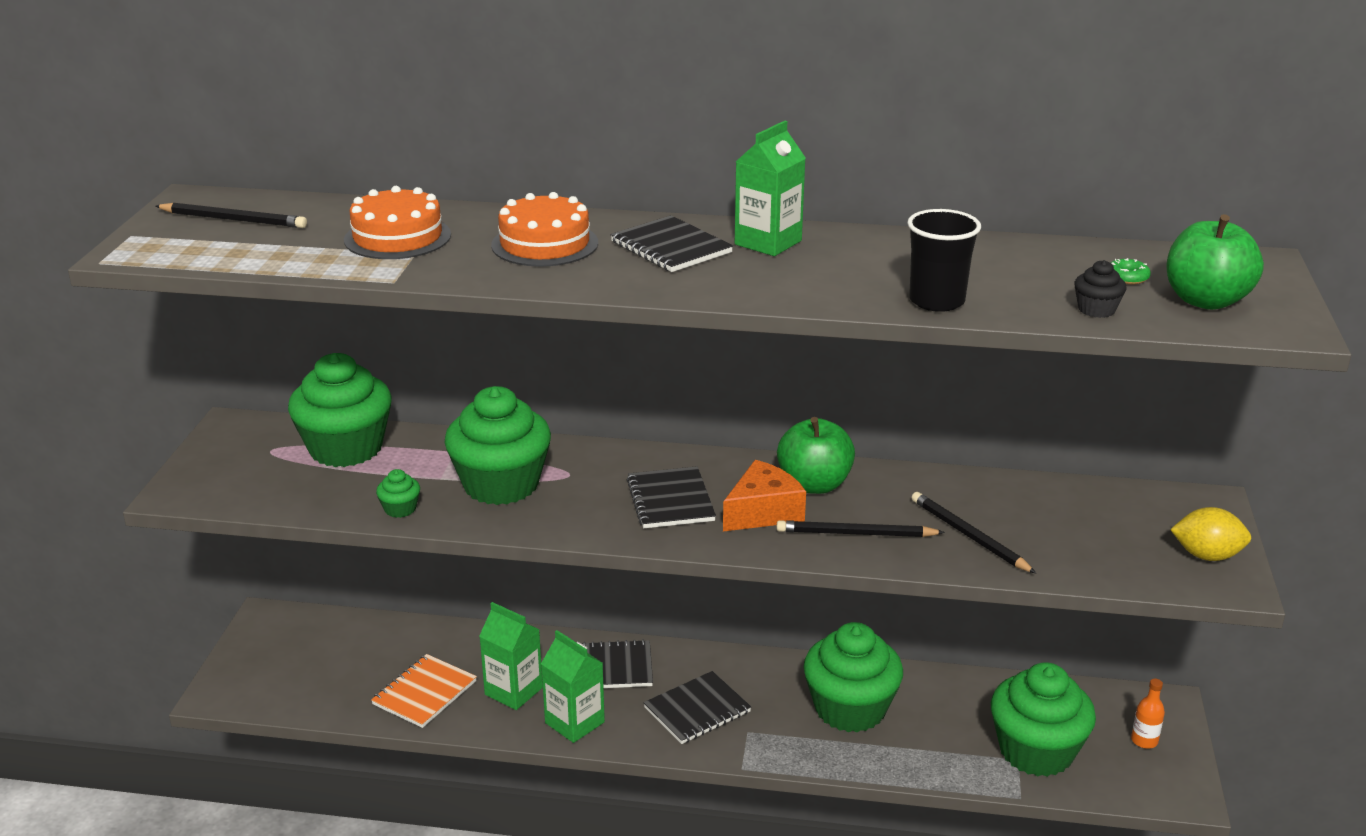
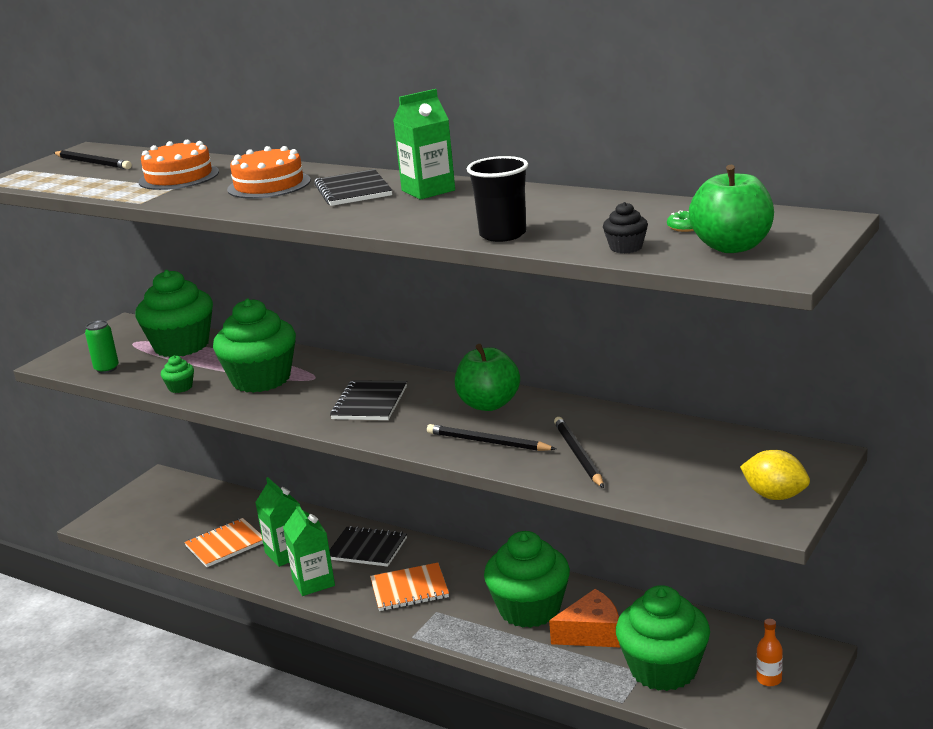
camera: 25 degrees right, 5 degrees down
(267, 494) = (106, 369): none -> green can
(697, 710) = (409, 589): black notebook -> orange notebook
(763, 512) = (431, 419): orange cheese -> orange cheese (592, 633)

